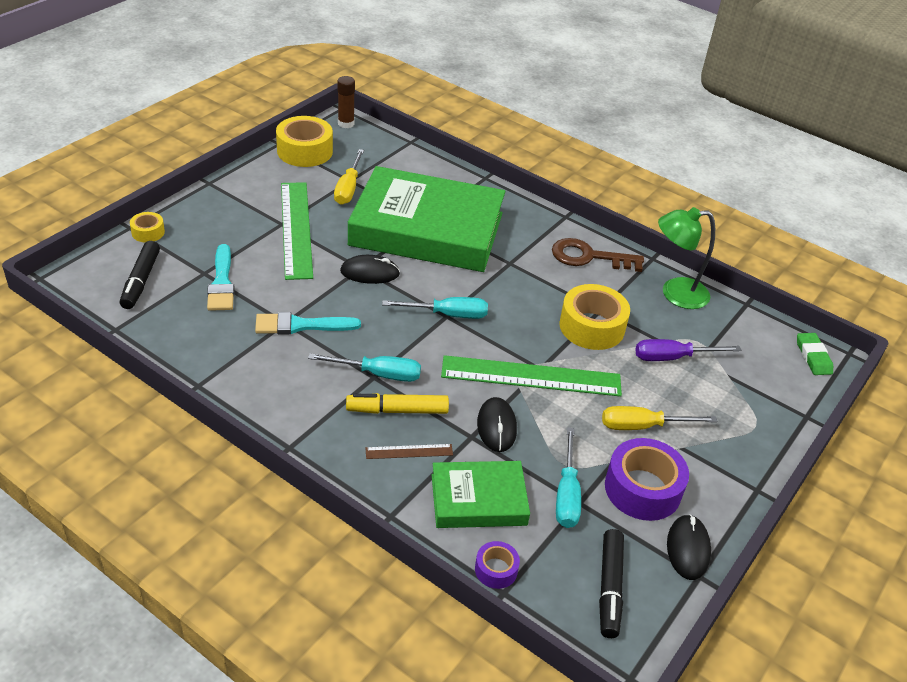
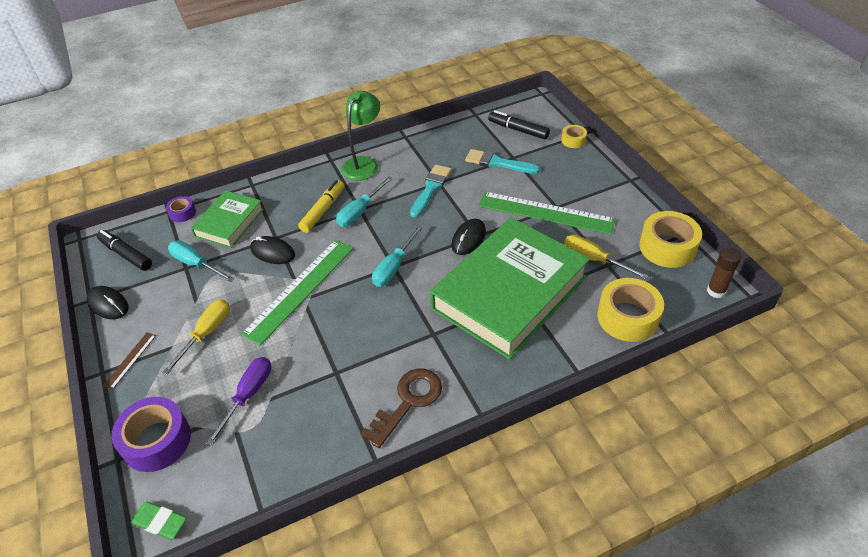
camera: 125 degrees right, 5 degrees up
(409, 451) = (287, 205): brown ruler -> brown ruler (130, 360)
(592, 327) = (321, 354): yellow tape -> yellow tape (627, 317)
(642, 489) = (164, 305): purple tape -> purple tape (157, 441)
(675, 293) = (316, 449): green lamp -> green lamp (364, 164)

